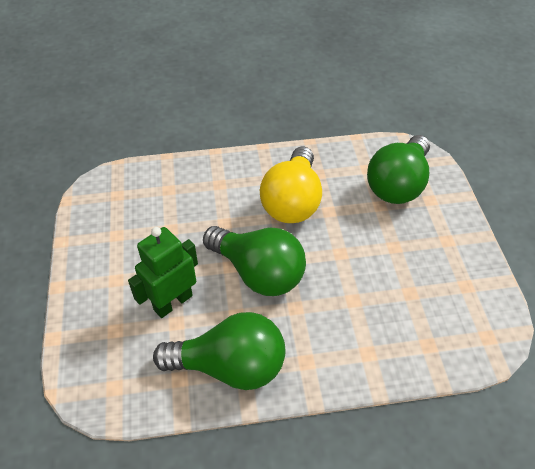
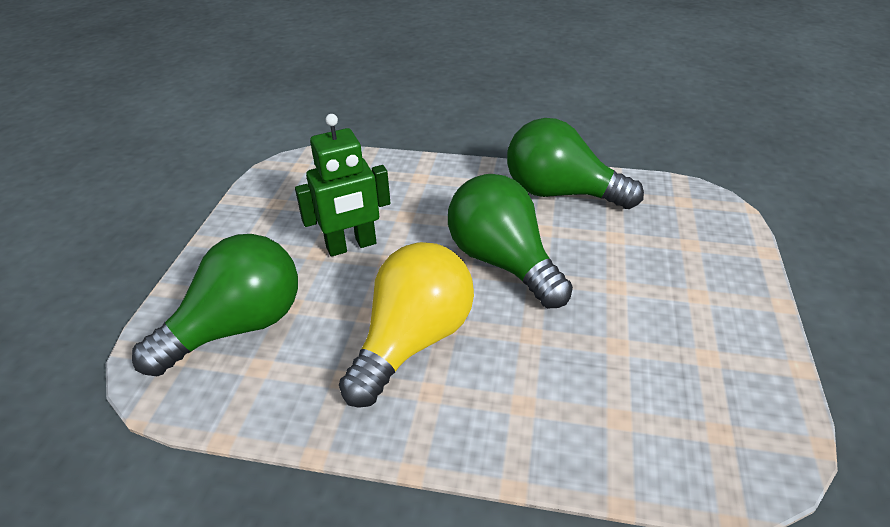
camera: 160 degrees left, 10 degrees down
(172, 302) = (619, 255): green robot -> green robot (351, 246)

